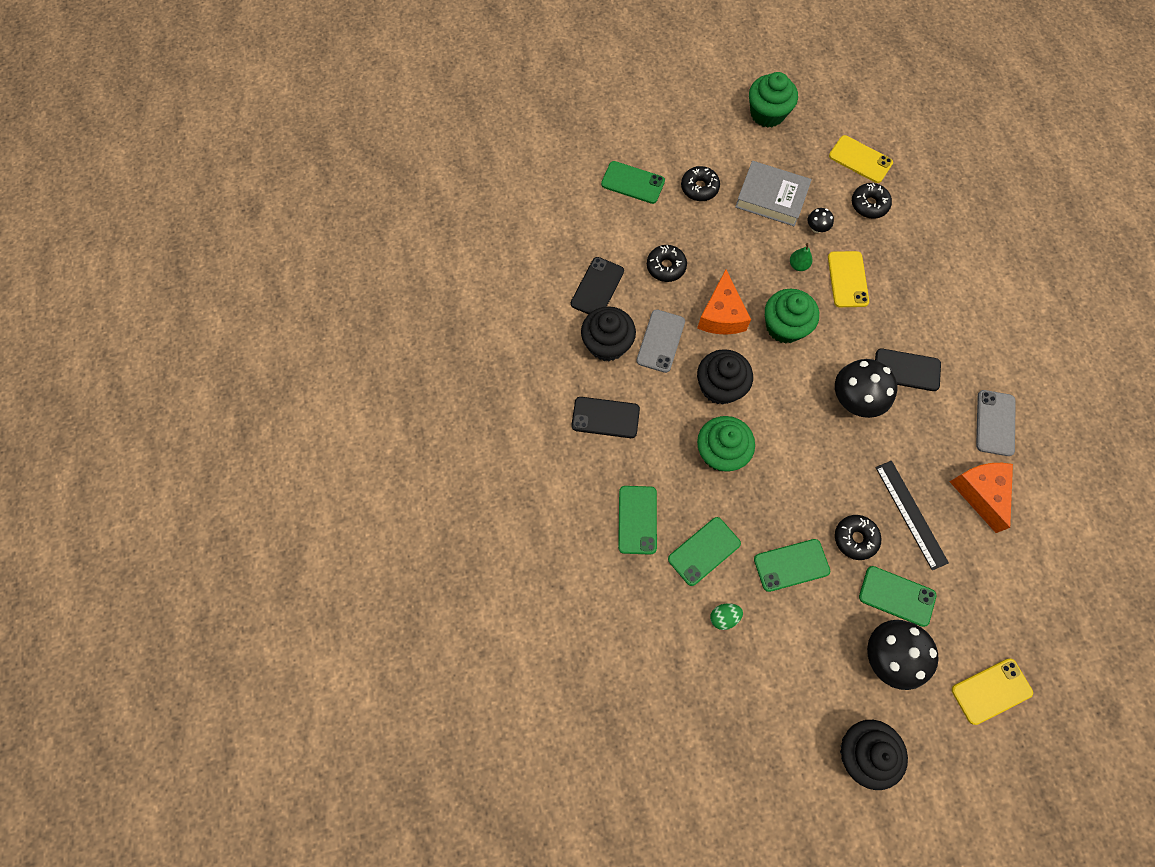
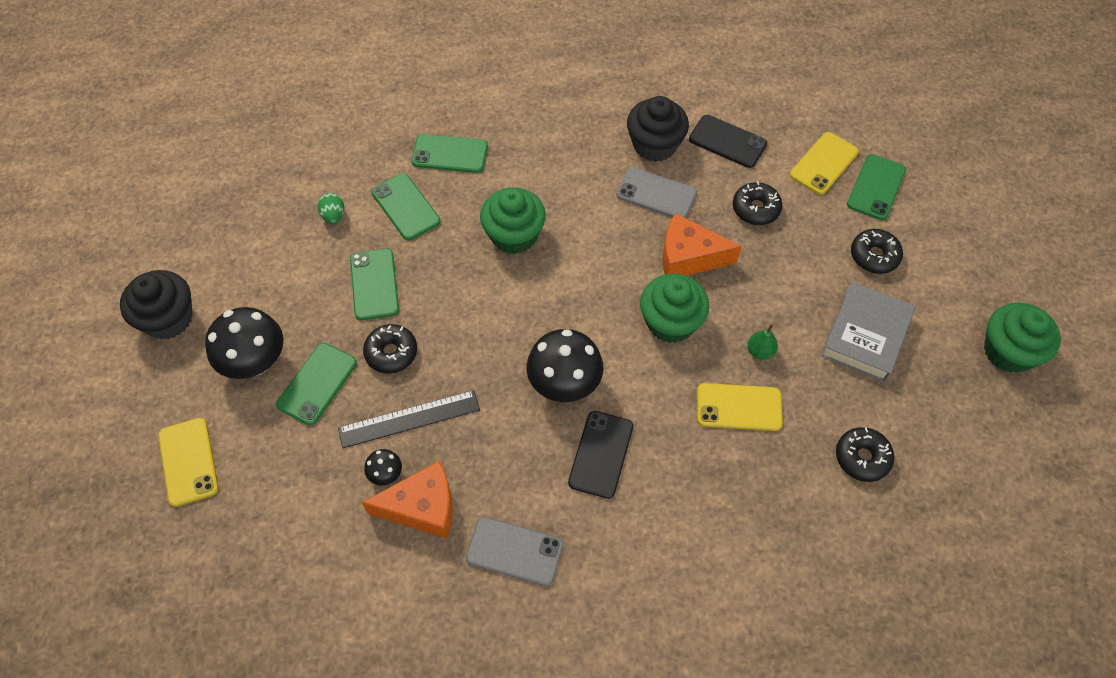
camera: 95 degrees right, 10 degrees down
(605, 417) = (566, 136): black phone -> none
(720, 386) = (594, 244): black cupcake -> none
(816, 228) = (819, 383): black mushroom -> black mushroom (386, 474)
(860, 159) = (941, 461): yellow phone -> yellow phone (824, 163)

